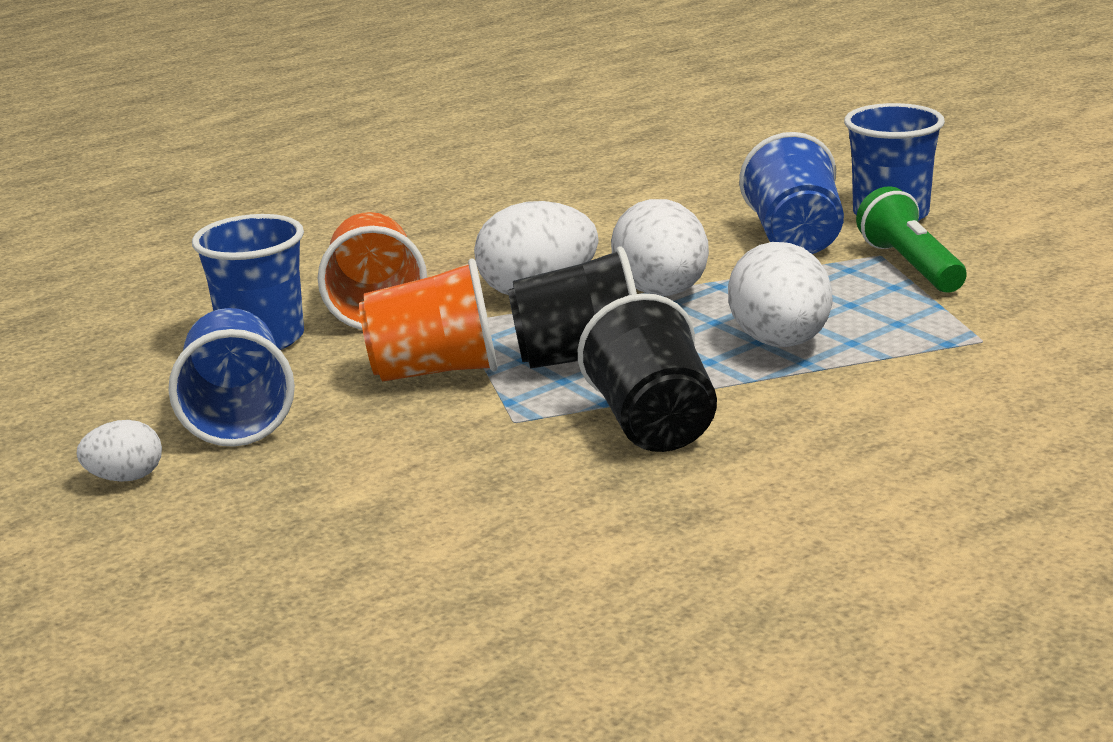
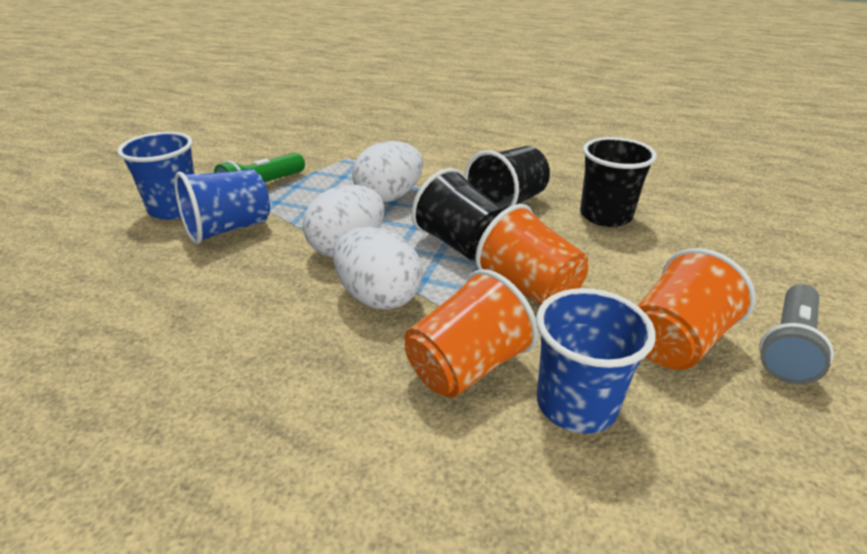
camera: 125 degrees left, 10 degrees up
(125, 478) = (789, 347): white egg -> grey flashlight
(238, 417) = (675, 342): blue cup -> orange cup
(512, 493) = (605, 216): none -> black cup

